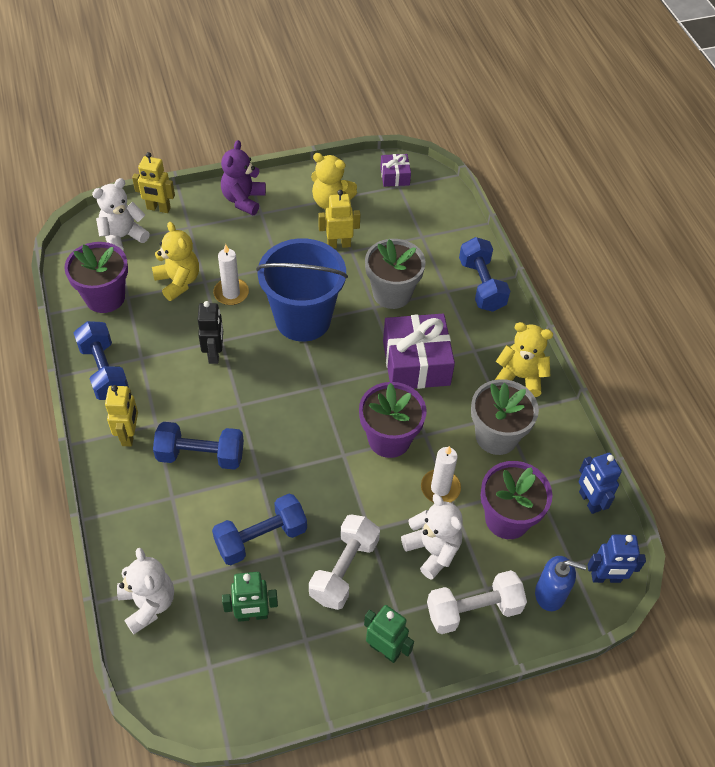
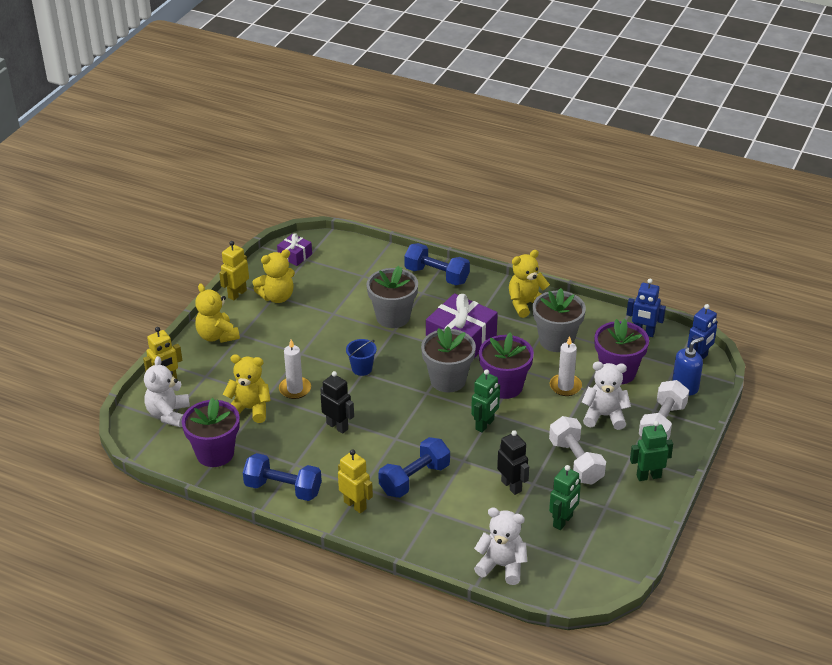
camera: 45 degrees left, 15 degrees down
(243, 200) = (217, 336): purple teddy bear -> yellow teddy bear
(261, 538) = (511, 486): blue dumbbell -> black robot
(303, 319) = (362, 369): blue bucket -> blue bucket, size x0.41
(322, 460) = (485, 425): none -> green robot
(339, 244) = (319, 315): yellow robot -> yellow robot (237, 294)
(352, 390) = (448, 380): none -> grey flower pot

